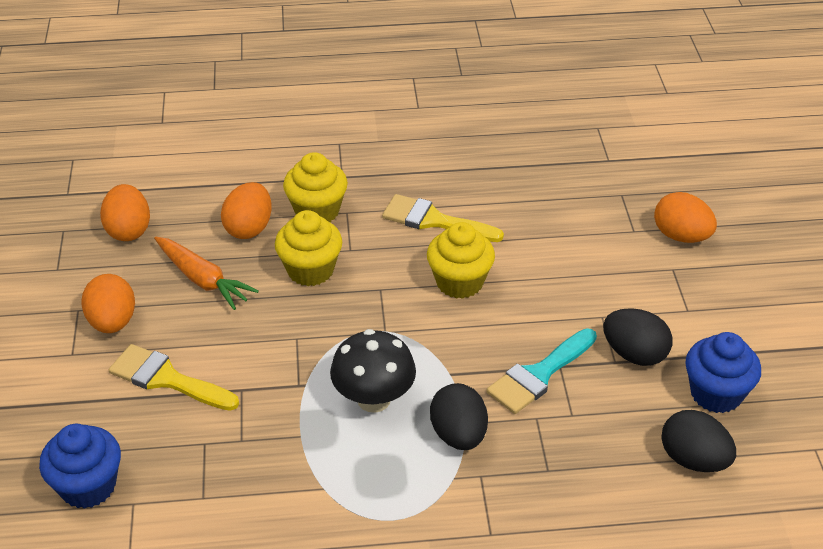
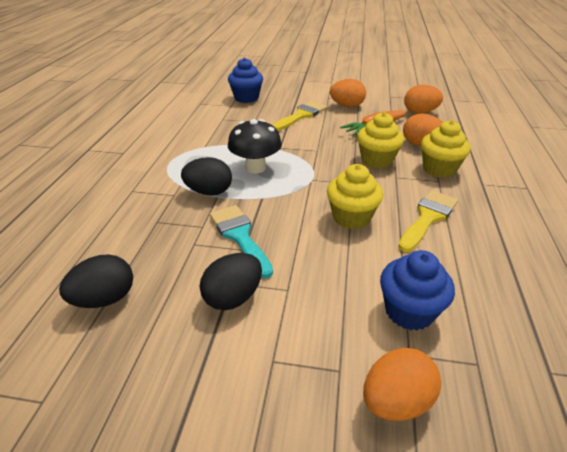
camera: 105 degrees right, 5 degrees down
(716, 393) = (157, 342): blue cupcake -> blue cupcake (409, 311)

